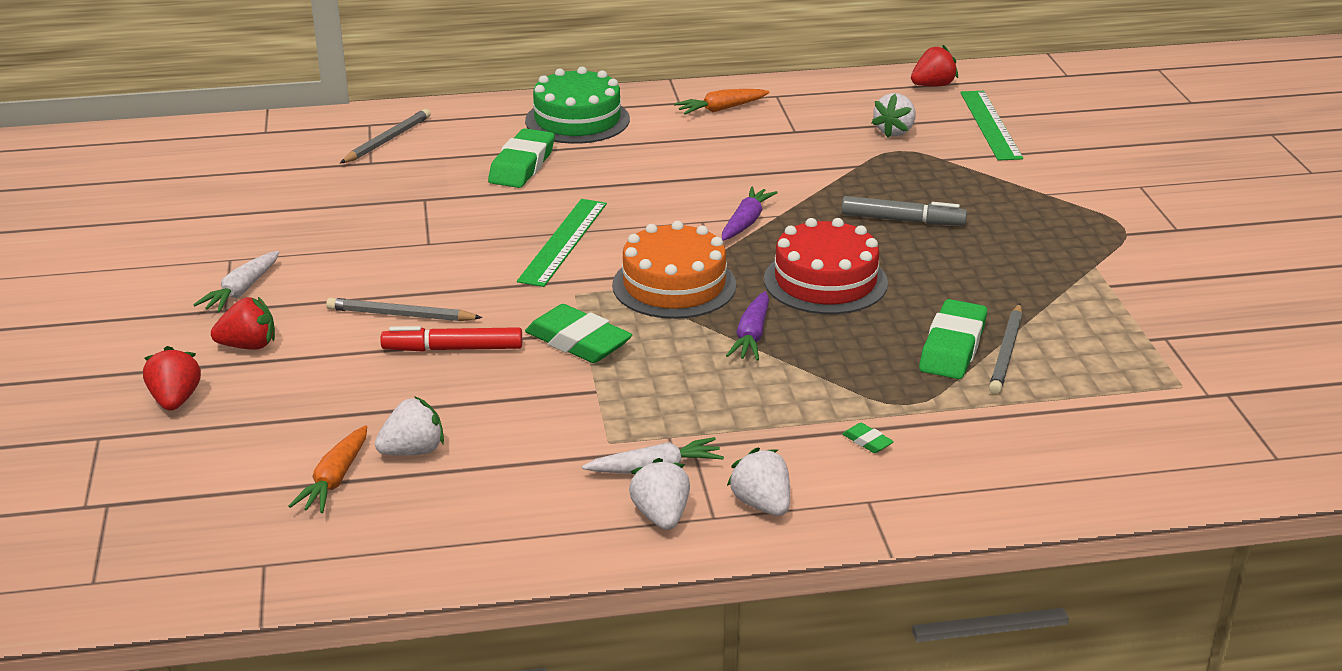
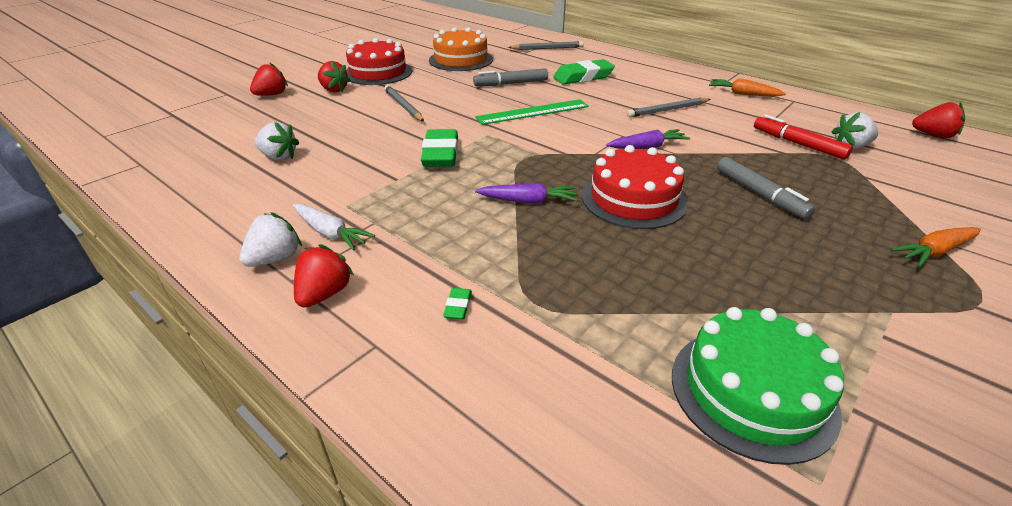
camera: 50 degrees right, 5 degrees up
(242, 290) = (378, 72): white carrot -> red cake
(335, 479) = (234, 150): orange carrot -> orange carrot (935, 252)
(454, 349) = (389, 128): red marker -> red marker (798, 144)
(459, 217) = (511, 83): none -> grey marker
(577, 120) = (650, 71): green cake -> green cake (752, 391)
(674, 285) = (542, 155): orange cake -> orange cake (461, 60)
(752, 335) = (527, 201): purple carrot -> purple carrot turned 150 degrees counterclockwise
(762, 504) = (324, 294): white strawberry -> red strawberry
(952, 347) = (643, 289): green eraser -> none
(990, 125) = (949, 174): green ruler -> none
(1006, 352) = (680, 322): grey pencil -> grey pencil (667, 110)

